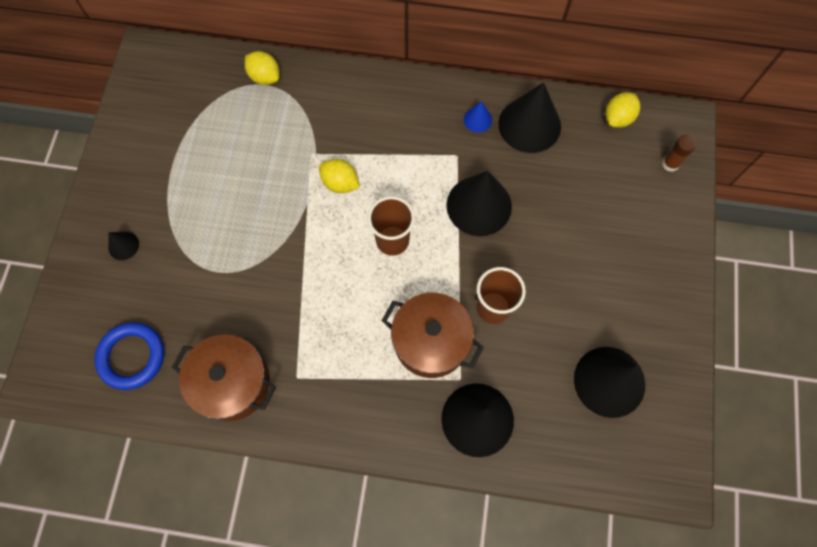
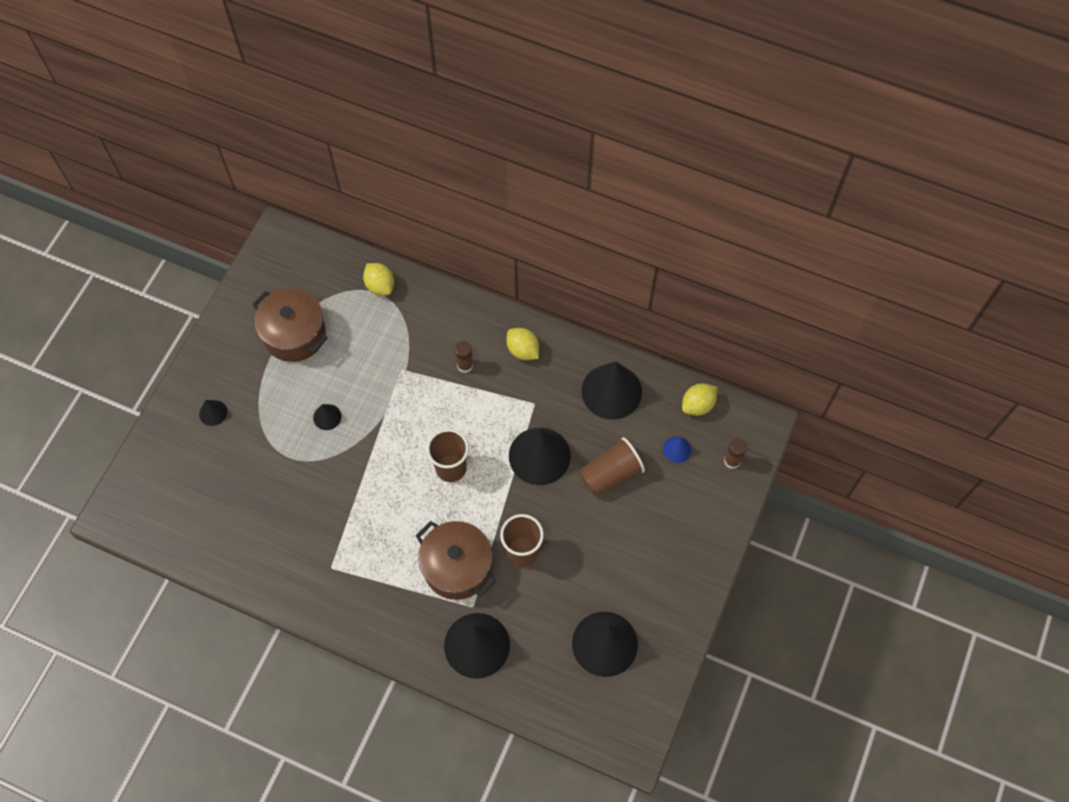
camera: 15 degrees right, 5 degrees down
(132, 357) = (195, 513): blue ring -> none
(232, 383) = (275, 558): brown pot -> brown pot (294, 335)
(247, 220) = (327, 417): none -> black cone
(340, 183) = (419, 403): yellow lemon -> yellow lemon (523, 350)
(375, 134) = (465, 365): none -> brown glue stick
(477, 119) = (564, 374): blue cone -> blue cone (677, 449)
(556, 206) = (610, 474): none -> brown cup

